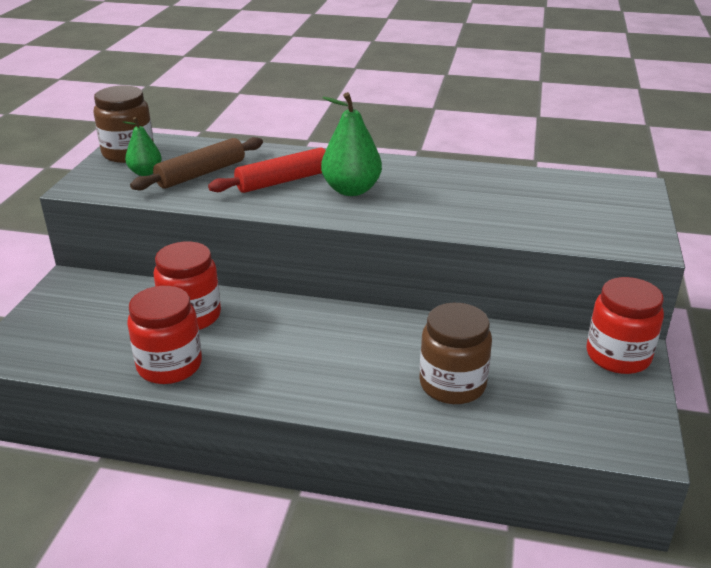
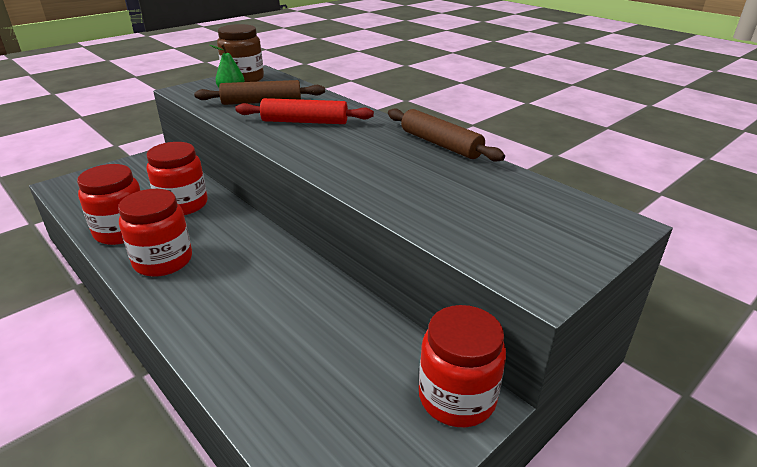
camera: 35 degrees right, 0 degrees up
(260, 371) = (163, 261): none -> red jar
(351, 190) = (341, 142): green pear -> none
(435, 165) = (440, 144): none -> brown rolling pin
(452, 384) = (270, 342): brown jar -> none

